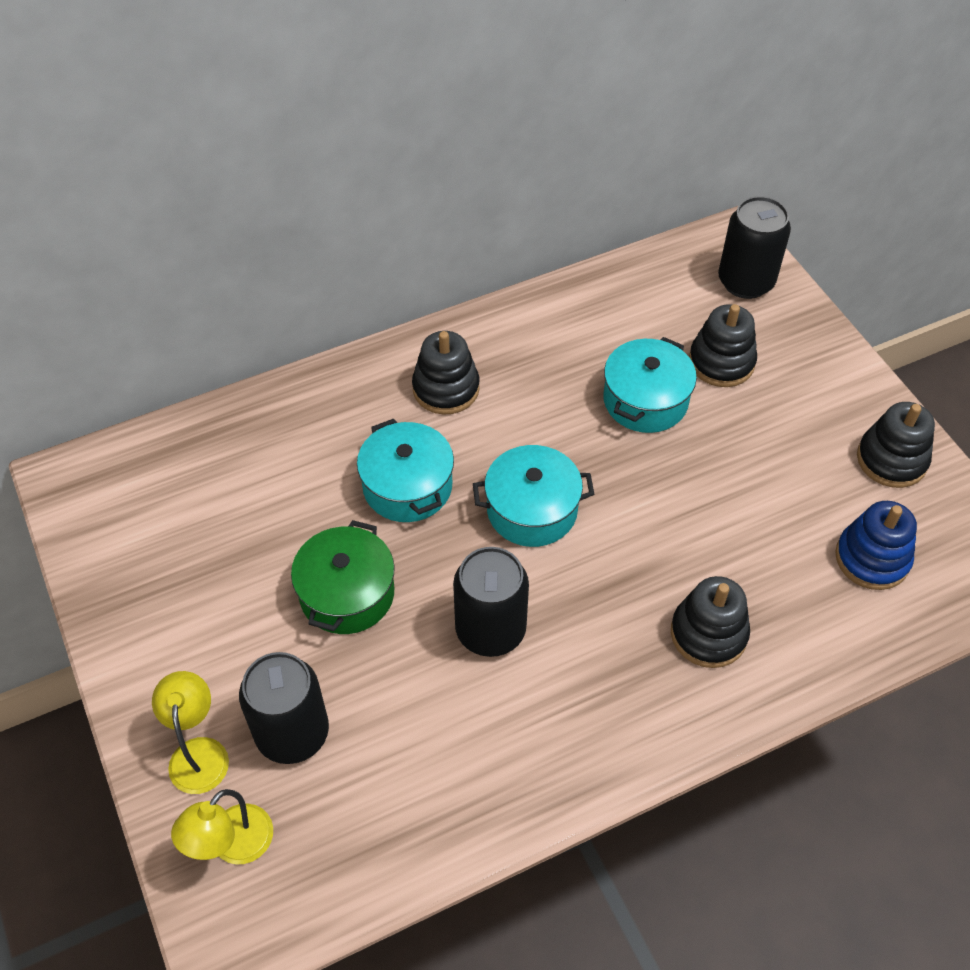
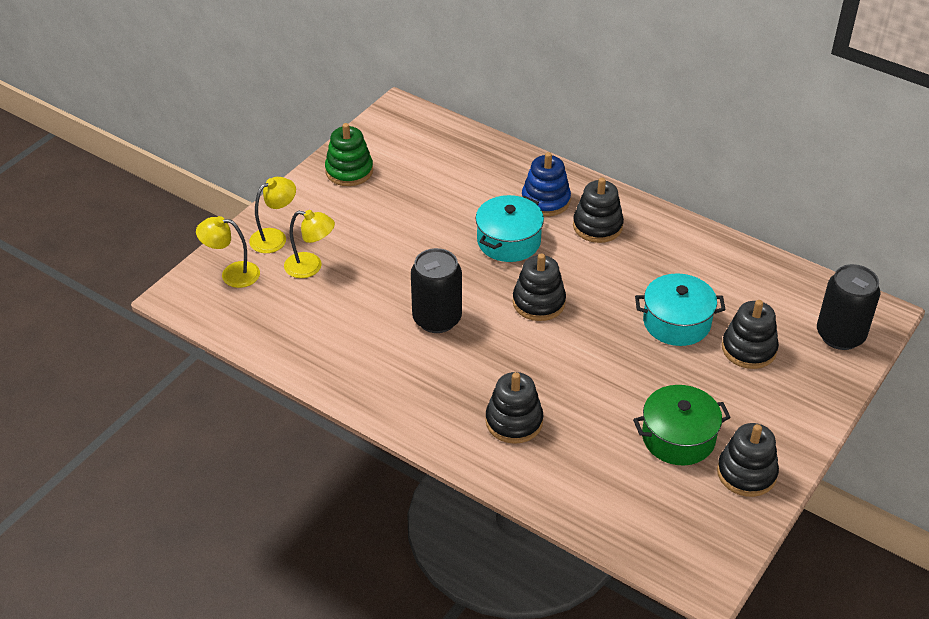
camera: 60 degrees right, 10 degrees down
(137, 595) = (349, 171): none -> green stacking toy
(292, 733) = (311, 267): black can -> yellow lamp
(347, 593) = (414, 249): green pot -> green pot (678, 437)
(532, 510) = (539, 302): turquoise pot -> black stacking toy
(872, 558) = (646, 489): blue stacking toy -> blue stacking toy (545, 200)

